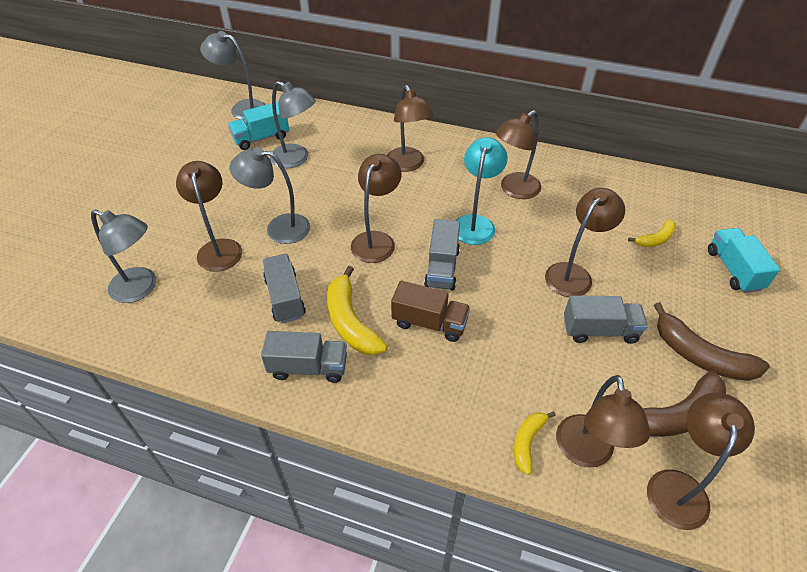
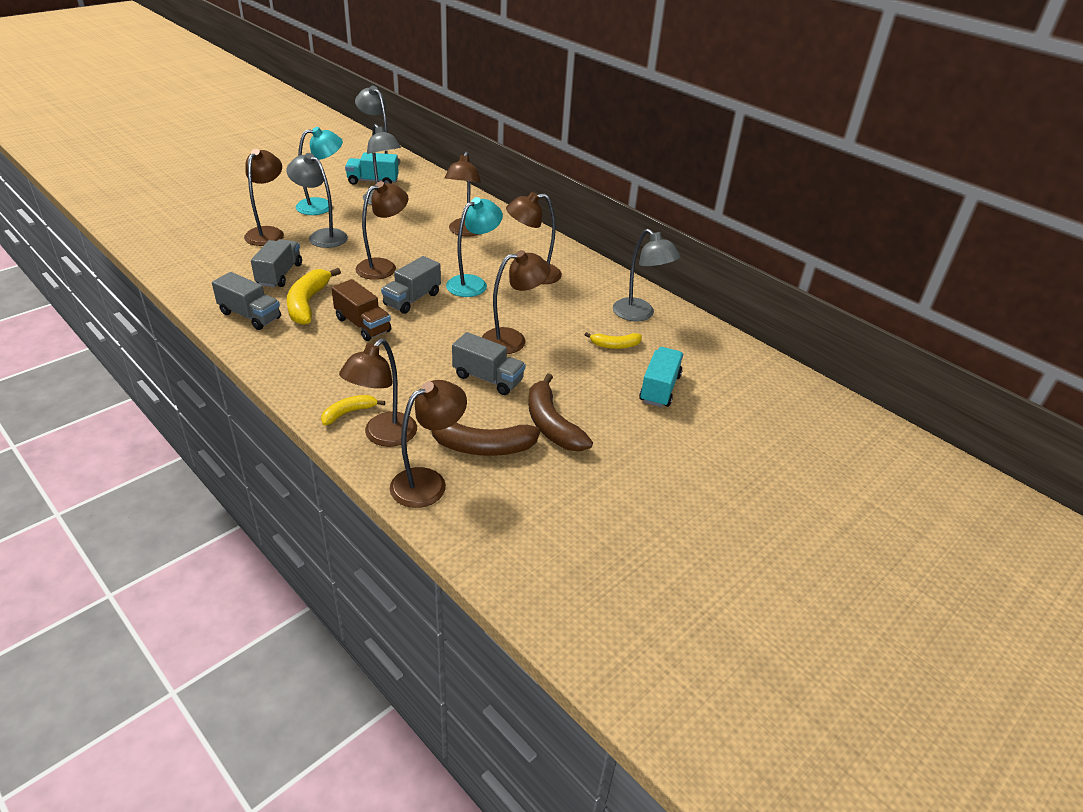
camera: 25 degrees right, 10 degrees down
(141, 288) = (194, 236): grey lamp -> grey lamp (639, 314)
(241, 189) = (322, 206): none -> turquoise lamp

